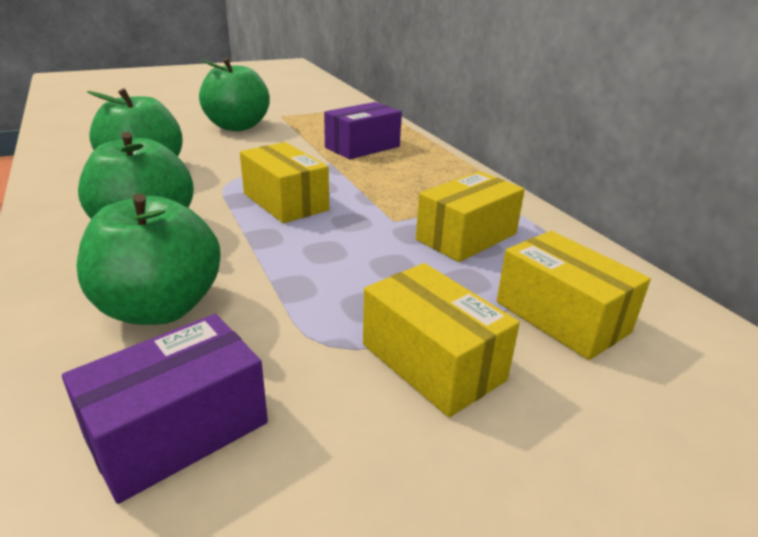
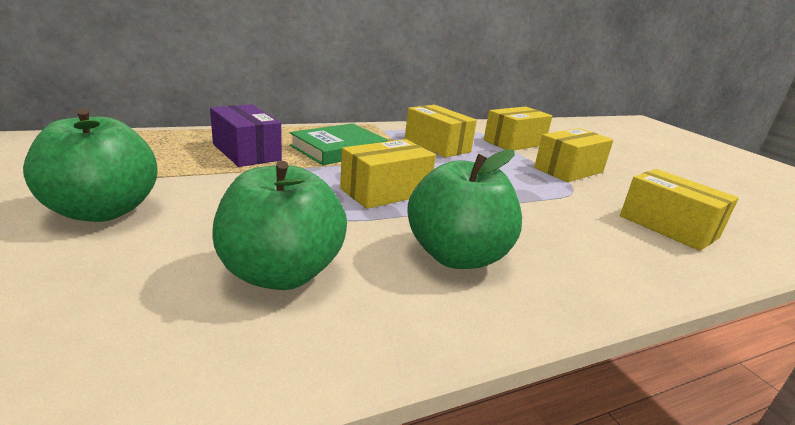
camera: 90 degrees left, 5 degrees down
(160, 308) = (576, 238): green apple -> none
(178, 430) = (668, 226): purple box -> yellow box
(399, 180) = (338, 149): none -> green book

